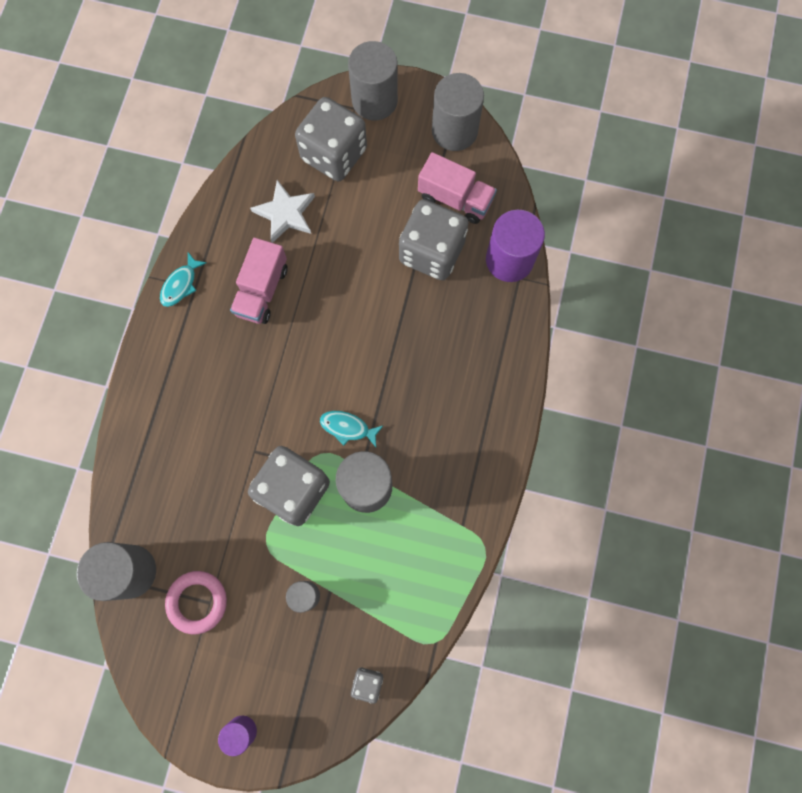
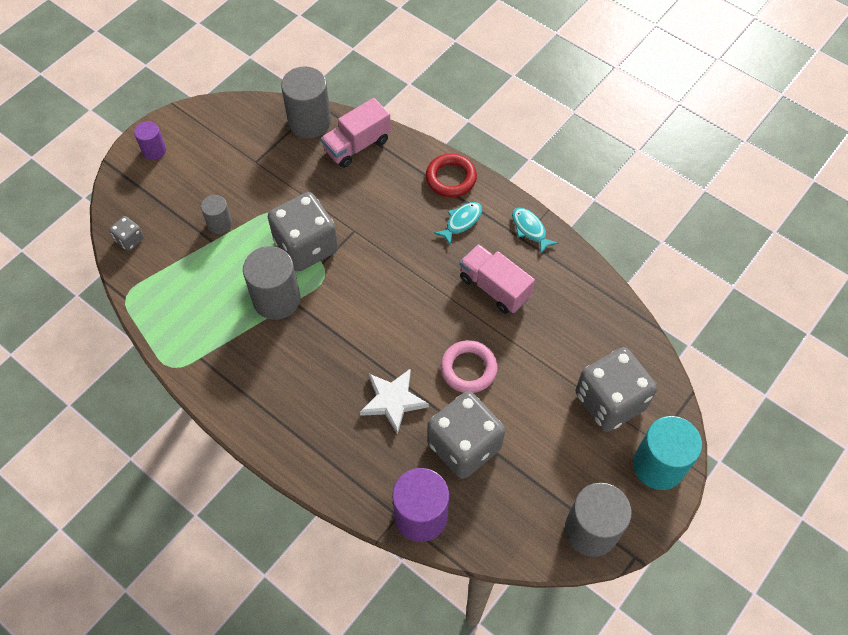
camera: 115 degrees right, 15 degrees down
(148, 385) = (451, 178): none -> red ring
(197, 602) = (261, 154): pink ring -> pink ring (468, 369)
(285, 213) = (563, 334): white star -> white star (393, 401)
(348, 427) = (334, 305): turquoise fish -> turquoise fish (461, 222)
(374, 100) = (658, 465): grey cylinder -> turquoise cylinder
(455, 199) = (511, 494): pink truck -> pink truck (357, 145)

